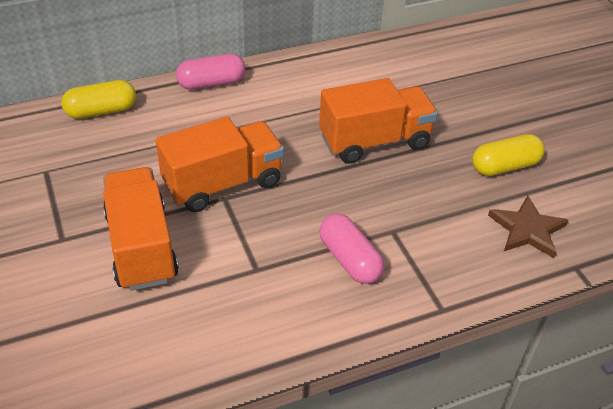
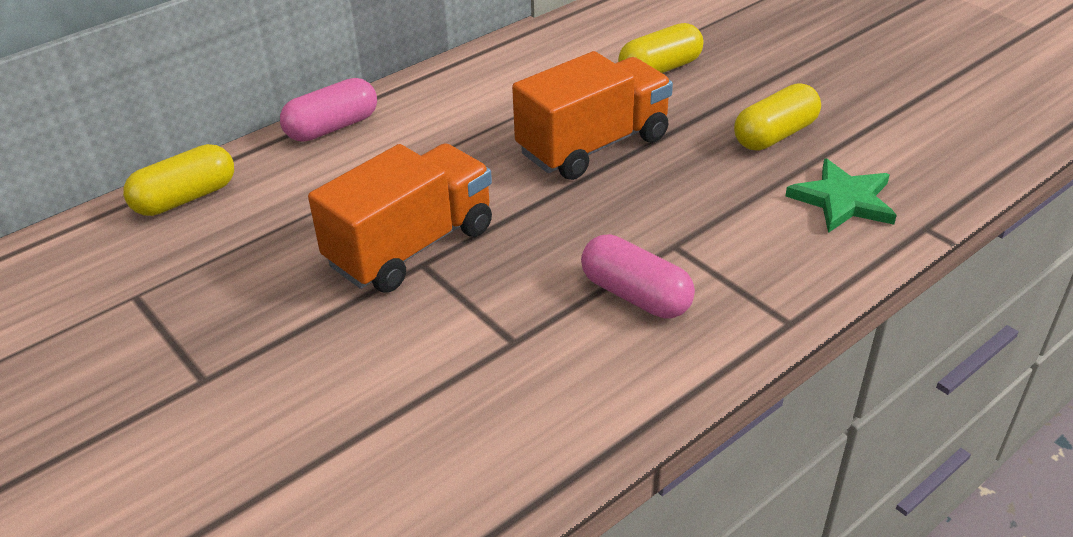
camera: 15 degrees left, 5 degrees down
(141, 247) = (330, 357): orange truck -> none
(449, 94) = (660, 69): none -> yellow capsule
(527, 229) = (843, 200): brown star -> green star

